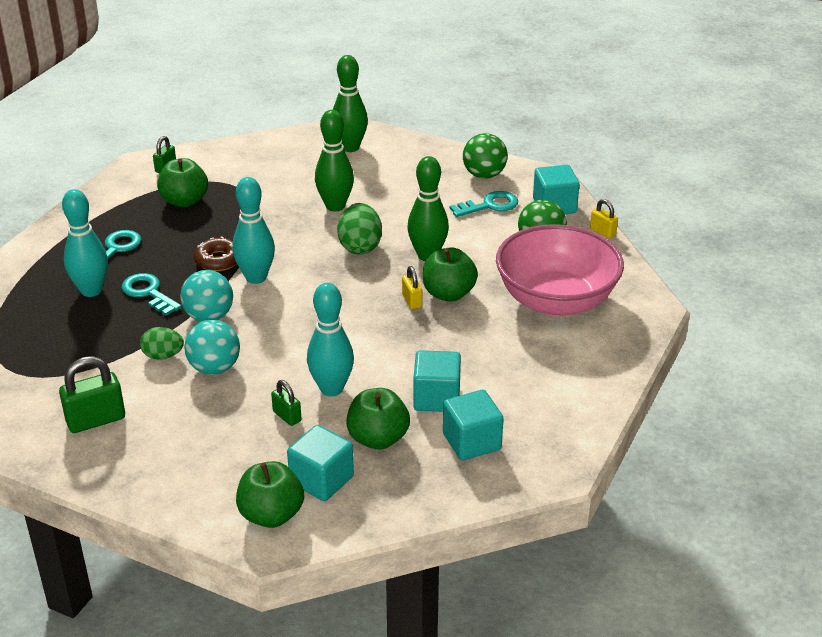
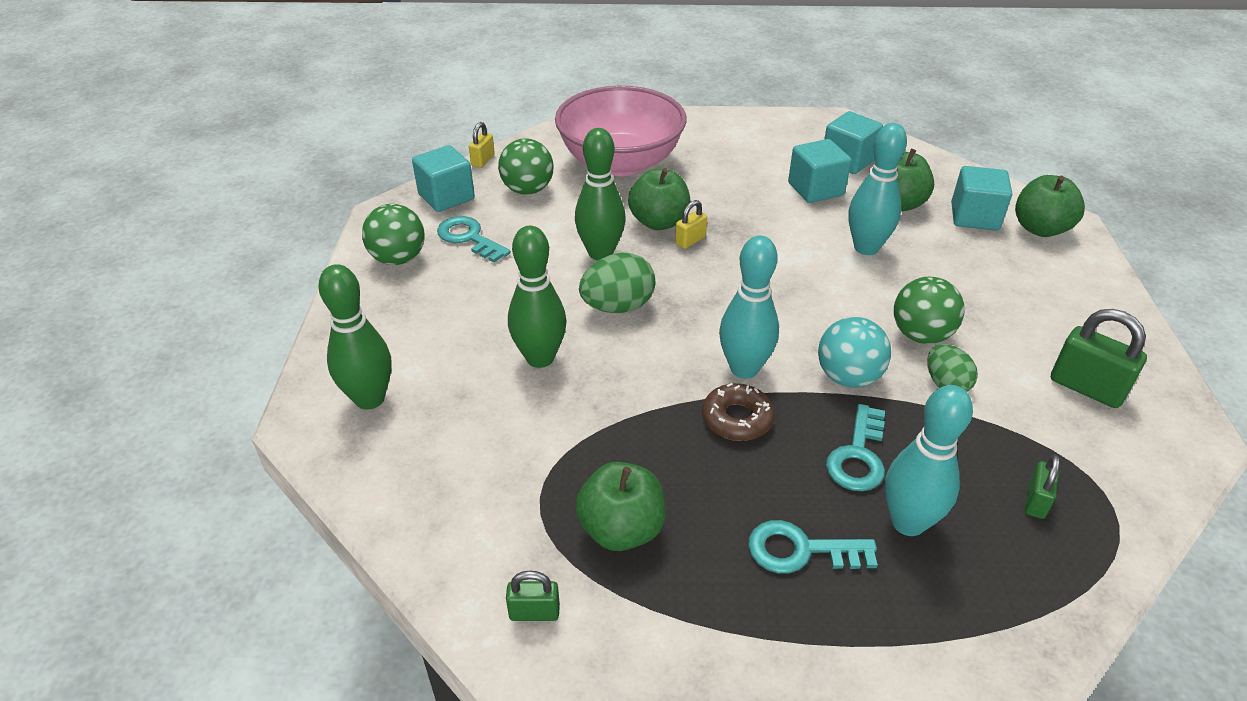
camera: 115 degrees left, 5 degrees up
(214, 368) = (921, 335): turquoise ball -> green ball
(287, 416) = (929, 261): green padlock -> green padlock (1035, 501)

